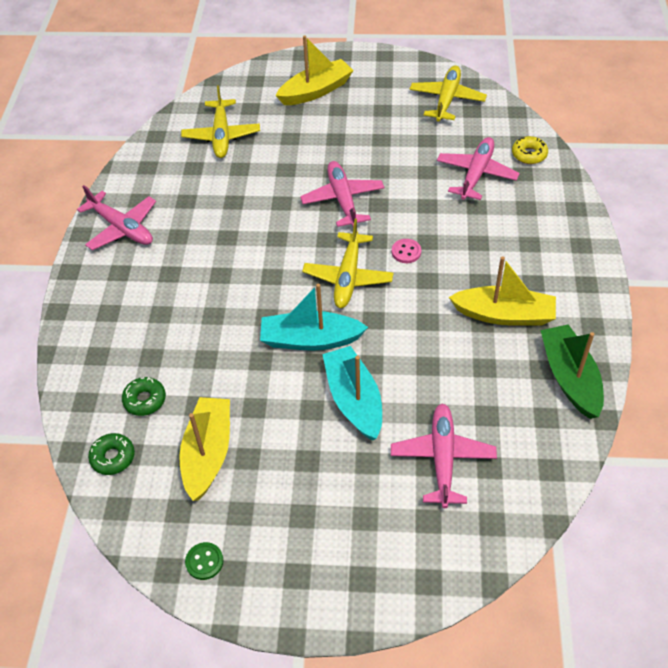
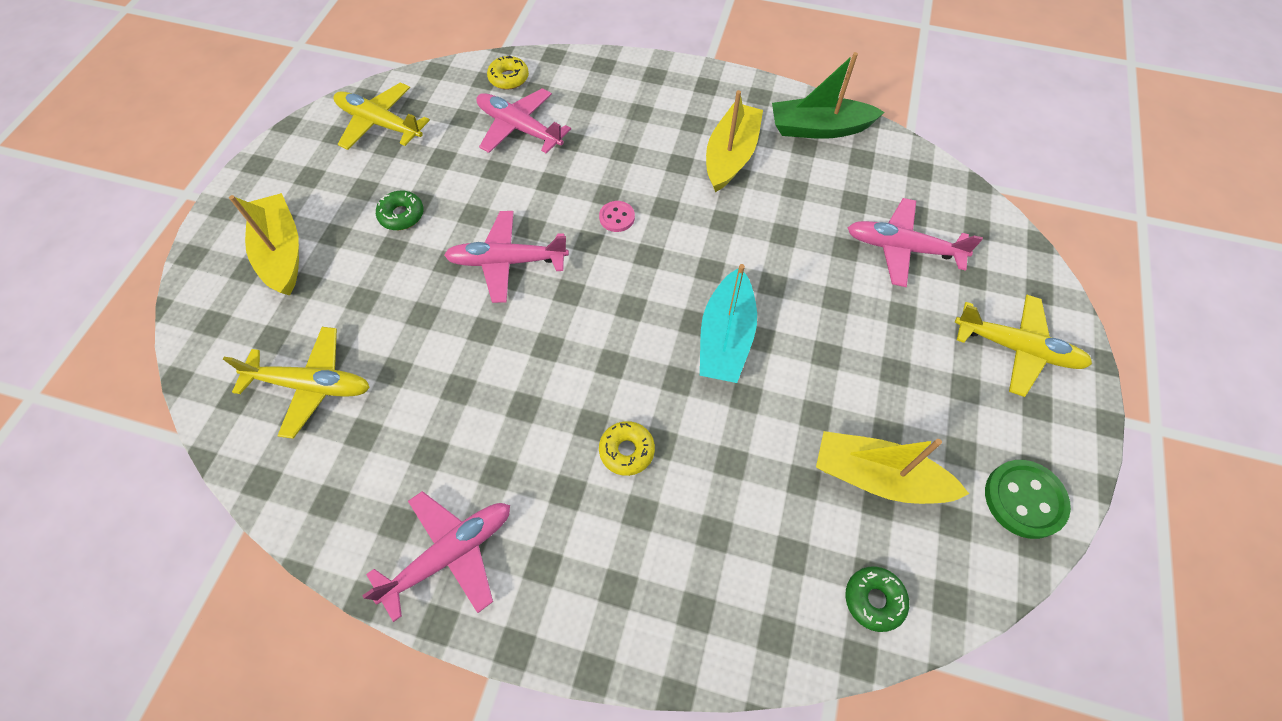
camera: 80 degrees left, 10 degrees up
(145, 400) = (786, 548): green donut -> green donut (402, 215)
(204, 298) = (626, 451): none -> yellow donut
(204, 562) = (1024, 499): green button -> green button, size x1.76
(348, 276) = (637, 281): yellow plane -> yellow plane (1016, 348)
(354, 400) = (820, 310): turquoise boat -> none

